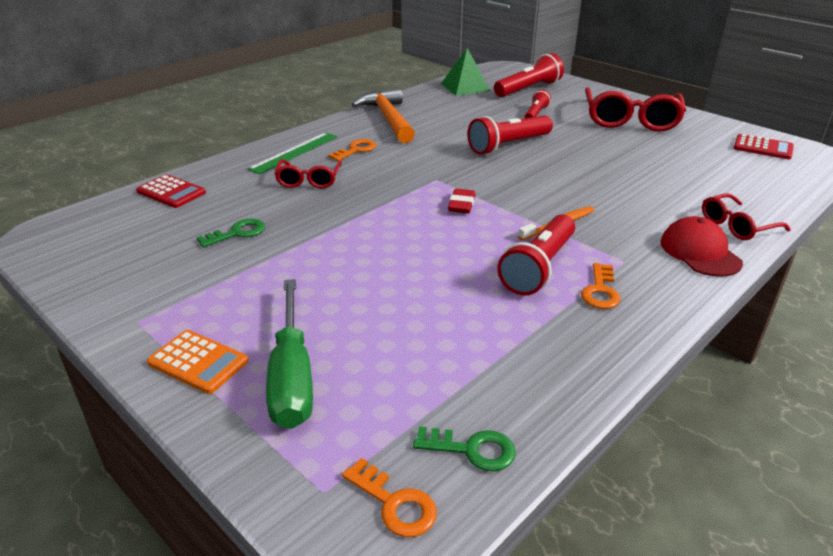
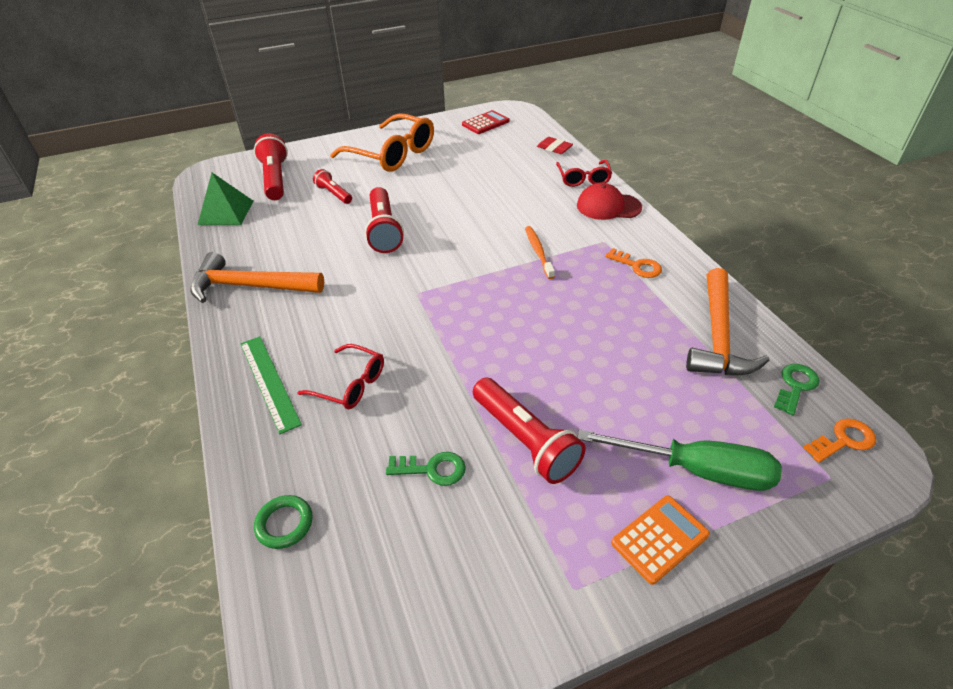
camera: 65 degrees left, 10 degrees up
(171, 192) = (284, 524): red calculator -> green ring
(237, 233) = (432, 469): green key -> green key turned 105 degrees clockwise
(356, 150) = (307, 330): orange key -> none
(461, 205) = (474, 292): red eraser -> red eraser (554, 148)
(520, 370) = (718, 336): none -> orange hammer
(539, 267) = (595, 283): red flashlight -> red flashlight (525, 440)
(630, 120) = (392, 154): red glasses -> orange glasses

